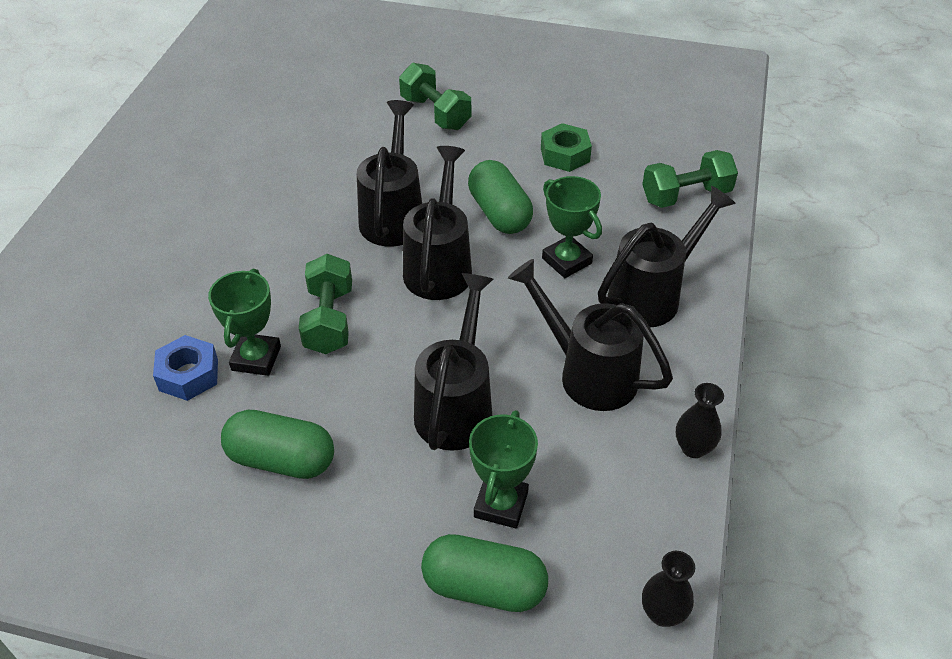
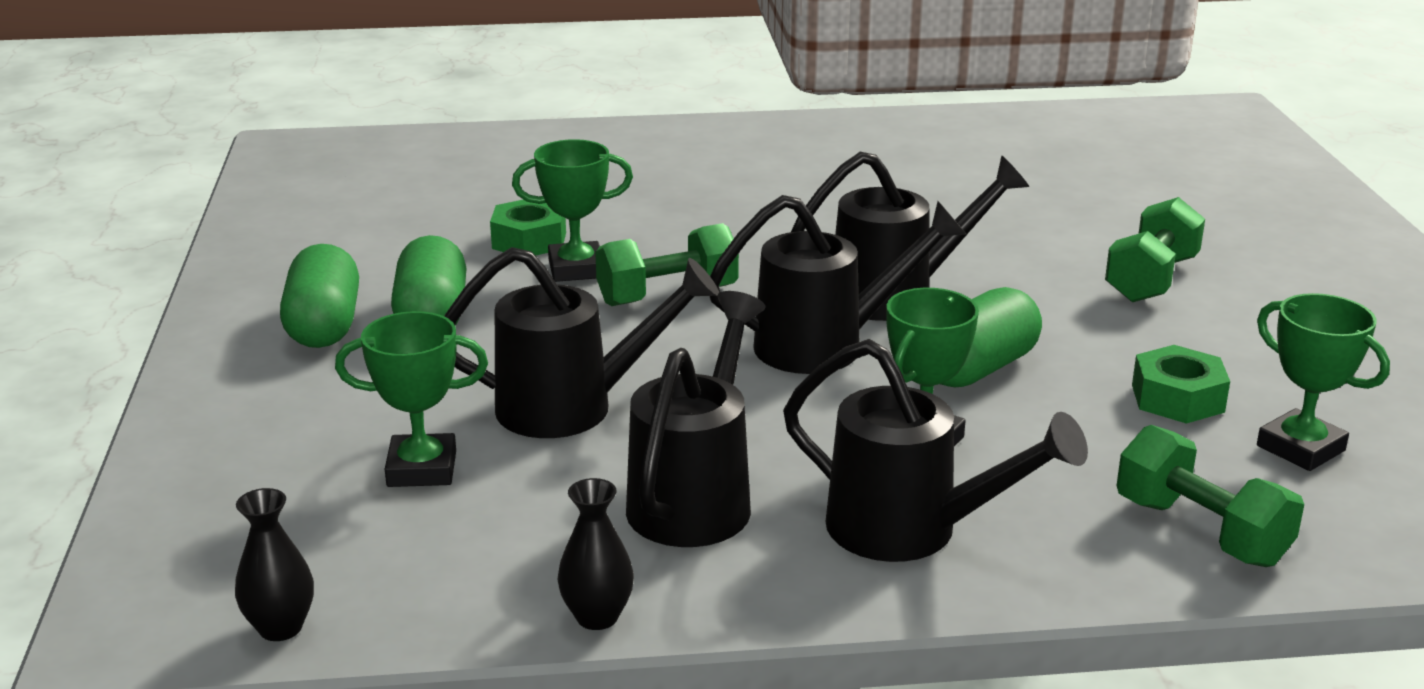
camera: 70 degrees right, 20 degrees down
(188, 375) = (529, 240): blue nut -> green nut
(484, 587) = (289, 480): green capsule -> green capsule (324, 326)
(627, 136) = (1300, 448): none -> green trophy

